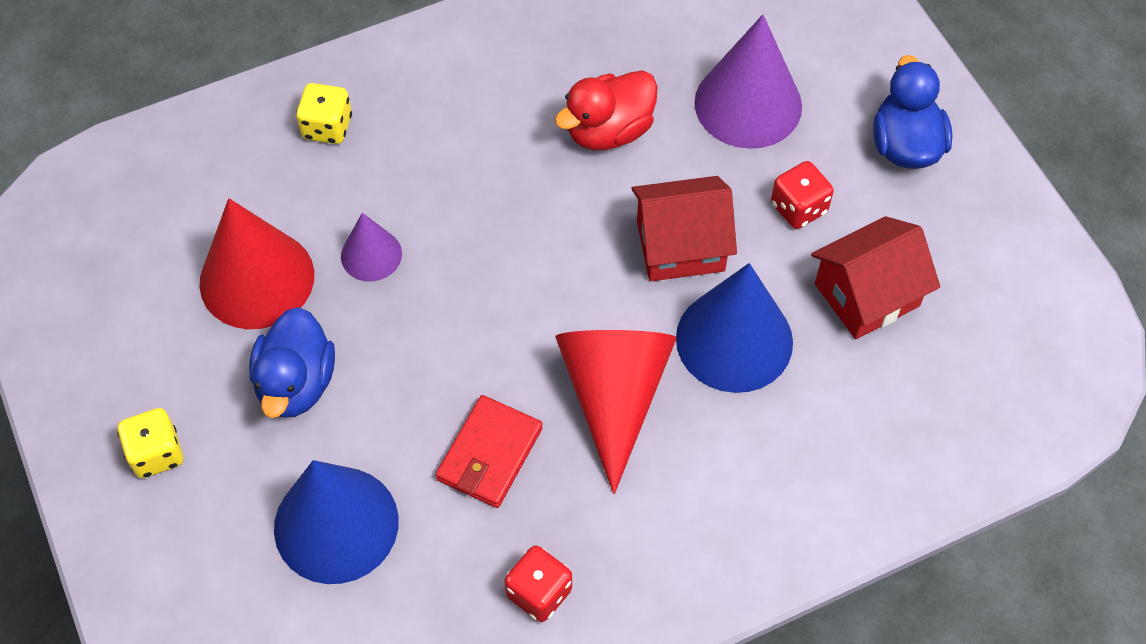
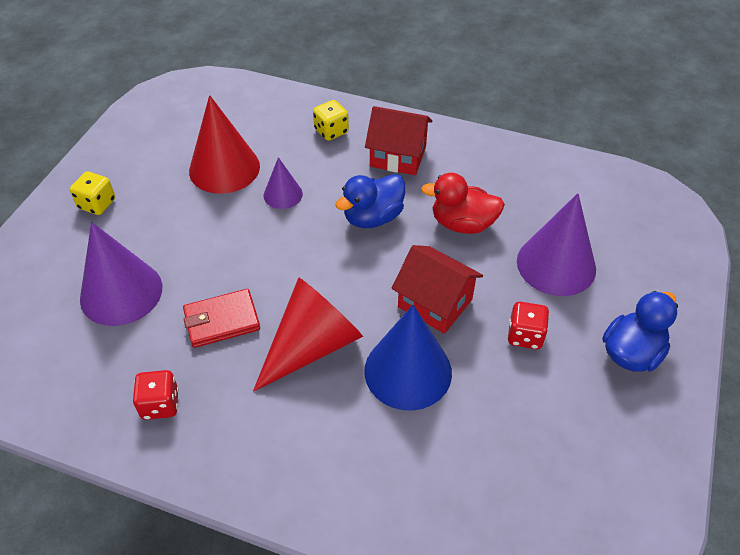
camera: 45 degrees right, 10 degrees down
(296, 383) = (184, 221): blue duck -> blue duck (373, 217)
(336, 524) = (121, 292): blue cone -> purple cone
(867, 295) = (513, 411): red house -> red house (398, 156)

